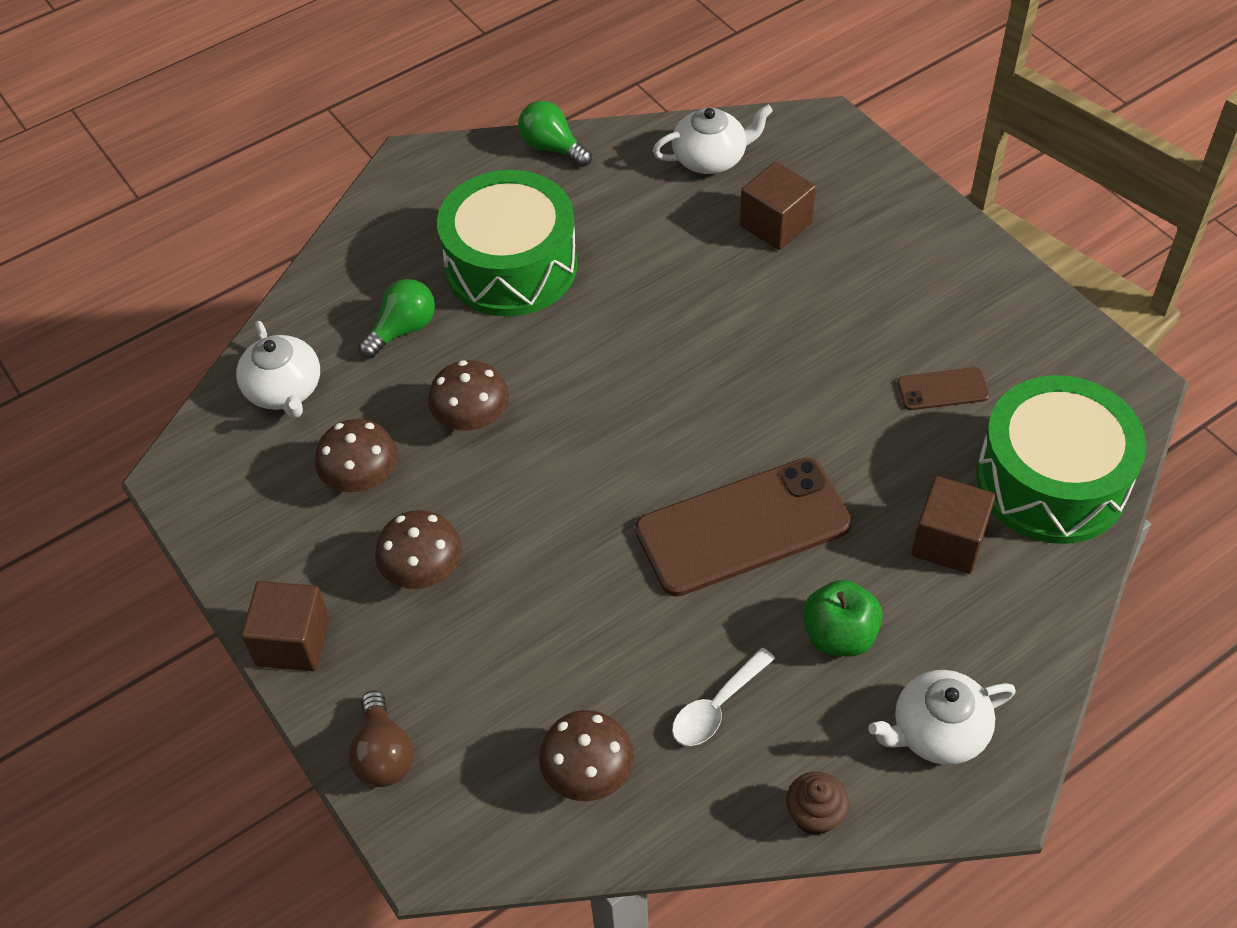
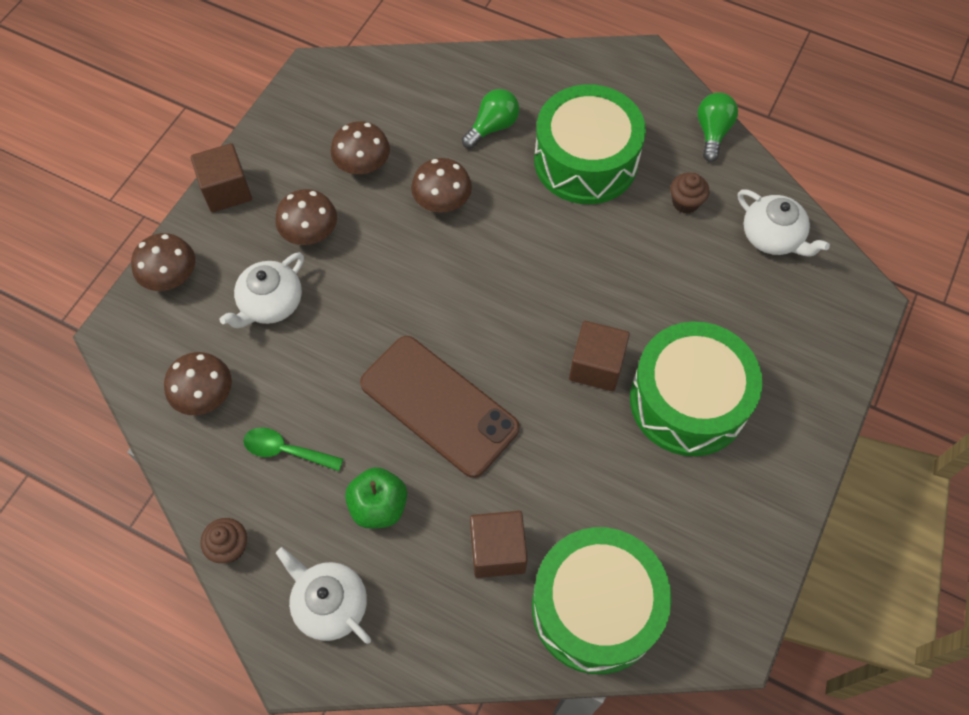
camera: 60 degrees right, 10 degrees up
(284, 390) = (407, 90): white teapot -> white teapot (270, 303)
(383, 754) = (171, 276): brown light bulb -> brown mushroom
(403, 329) = (493, 127): green light bulb -> green light bulb turned 60 degrees counterclockwise
(623, 206) = (685, 202): none -> brown cupcake
(717, 707) = (286, 451): white spoon -> green spoon
(776, 224) = (734, 309): brown cube -> brown cube (596, 366)
(859, 306) = (688, 401): none -> green drum
(942, 389) = (640, 493): brown phone -> none

